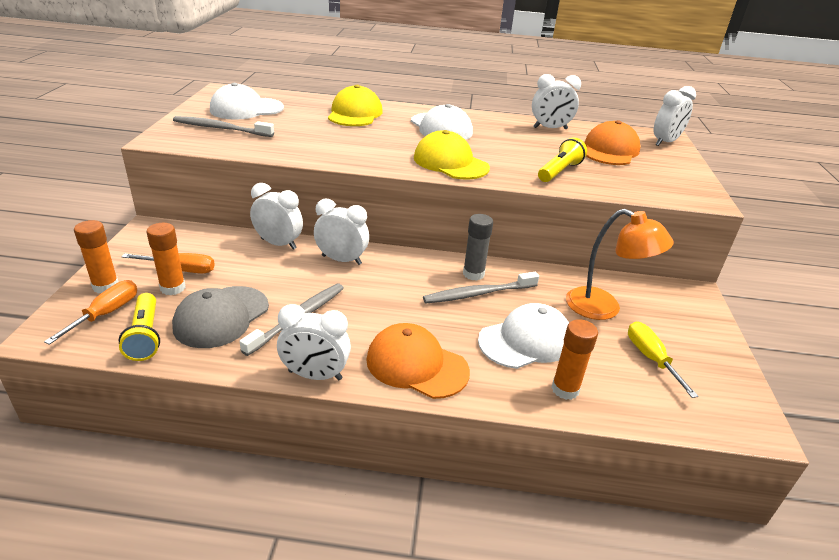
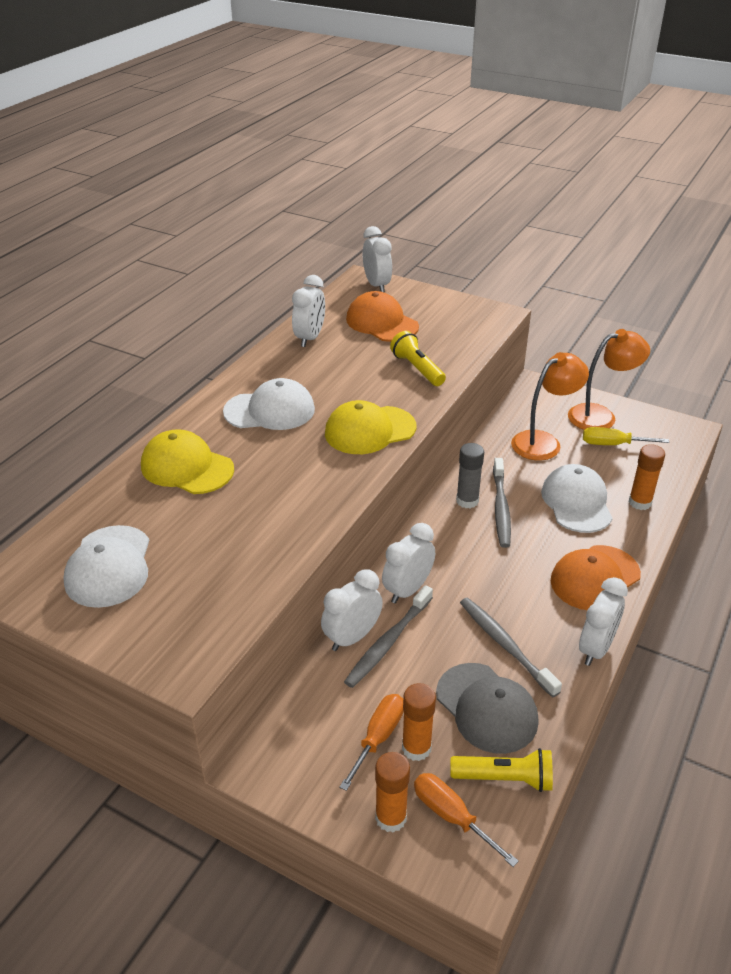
camera: 65 degrees left, 5 degrees up
(221, 128) = (174, 602): grey toothbrush -> grey toothbrush (388, 642)
(694, 344) = (600, 416): none -> orange lamp

